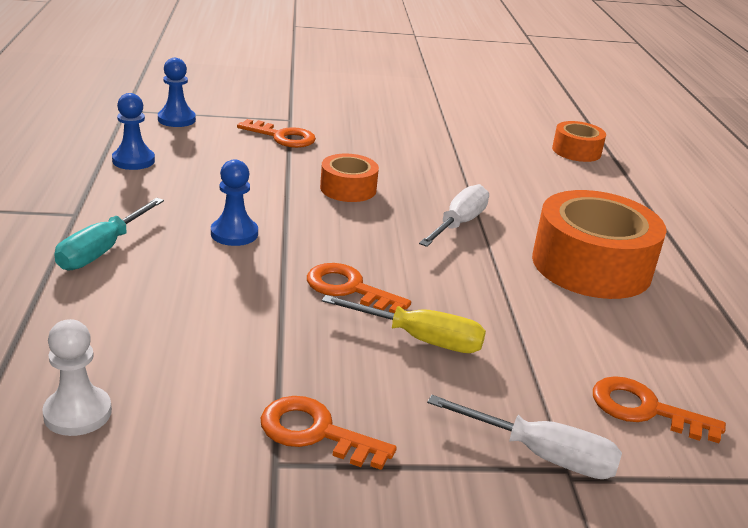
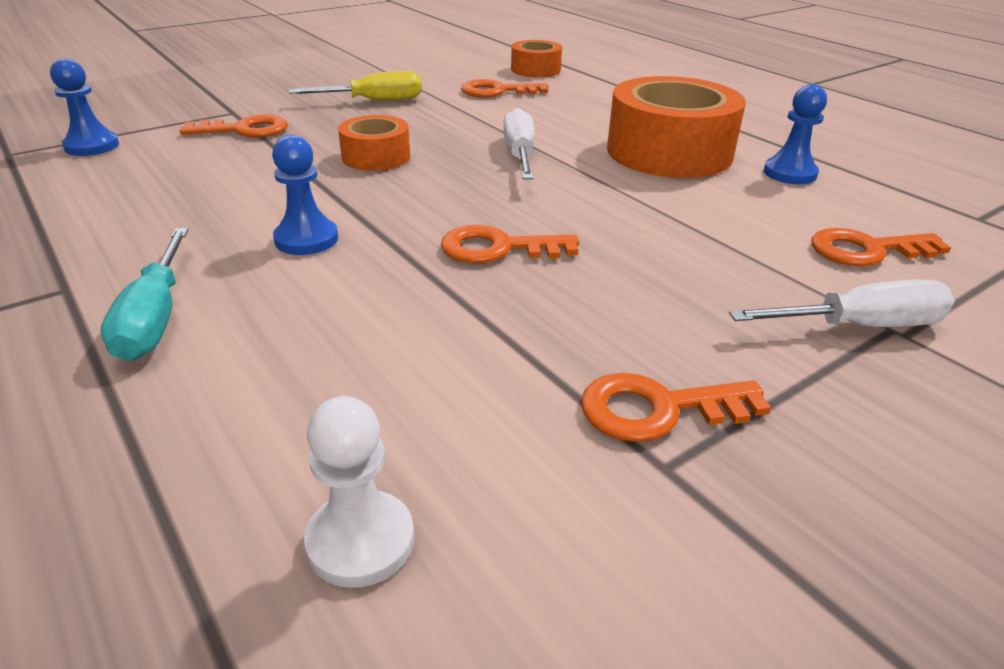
camera: 30 degrees left, 5 degrees up
(133, 160) = (82, 203): blue pawn -> blue pawn (789, 173)
(420, 339) = (624, 268): yellow screwdriver -> yellow screwdriver (374, 101)
(513, 162) = (497, 91): none -> orange key

